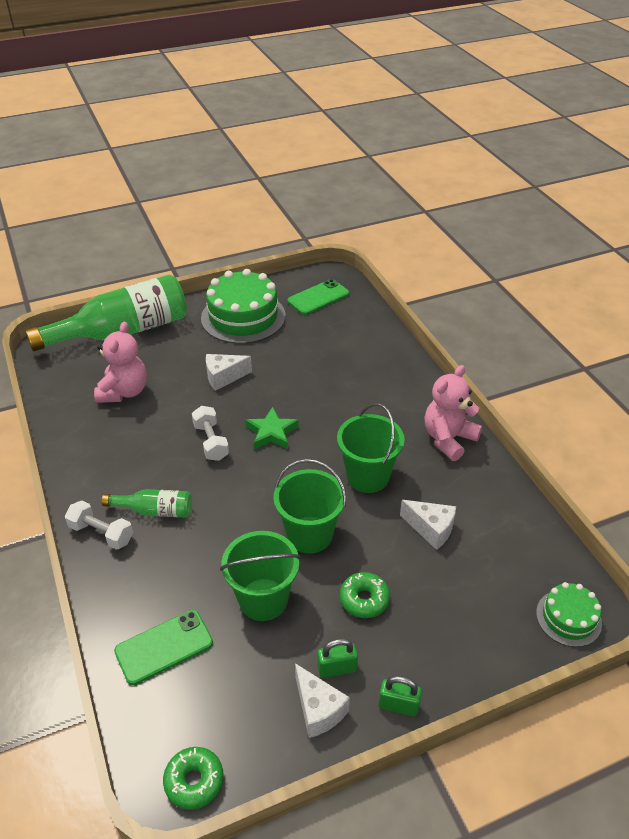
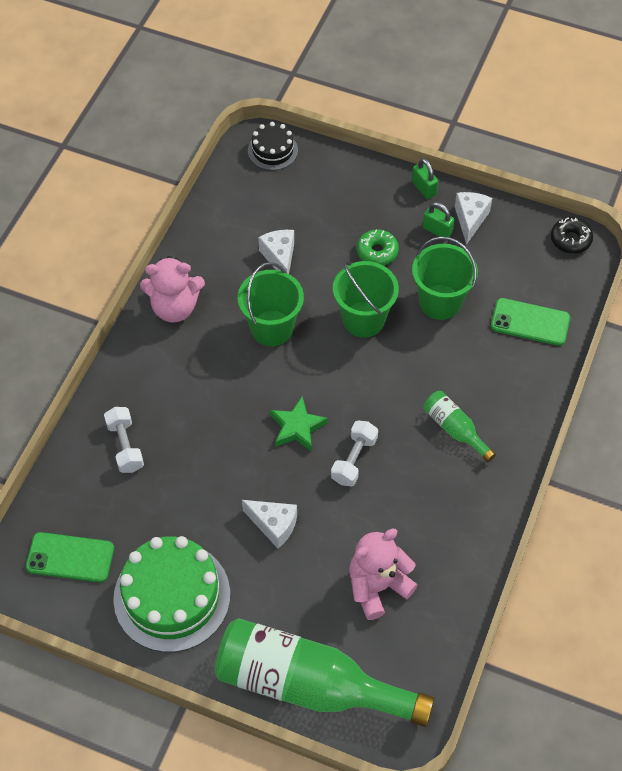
camera: 135 degrees left, 15 degrees up
(101, 533) = (510, 441): white dumbbell -> white dumbbell (125, 446)
(194, 781) = (570, 239): green donut -> black donut
(568, 618) = (272, 150): green cake -> black cake

